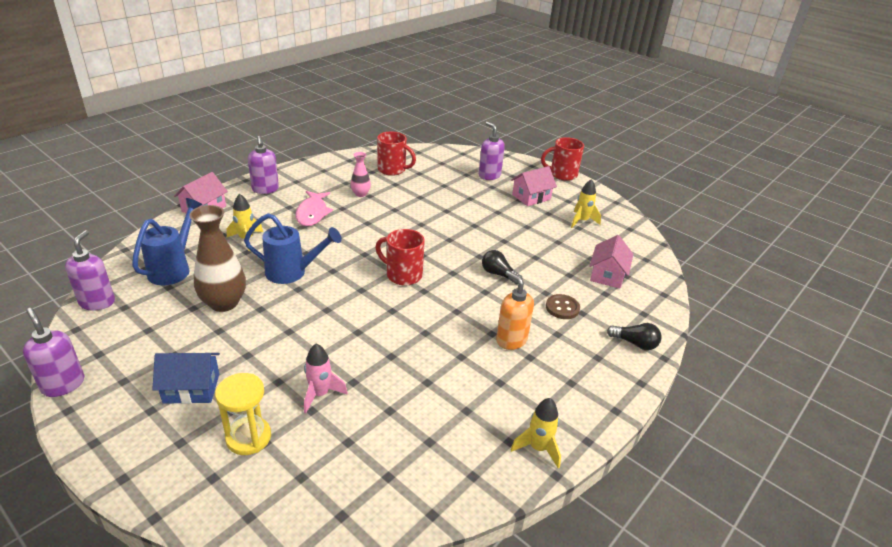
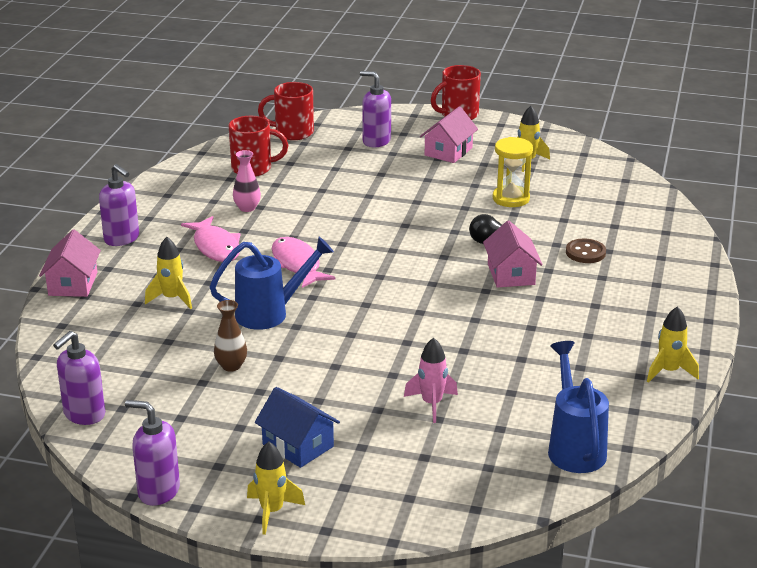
camera: 25 degrees left, 5 degrees down
(97, 302) = (84, 414): purple soap dispenser -> purple soap dispenser turned 120 degrees counterclockwise
(108, 440) = (272, 511): none -> yellow rocket
(174, 268) = (126, 354): blue watering can -> blue watering can (574, 446)
(191, 388) = (298, 445): blue house -> blue house turned 75 degrees clockwise
(224, 303) = (231, 366): brown vase -> brown vase, size x0.54
(248, 437) = (405, 459): yellow hourglass -> yellow hourglass (511, 199)
(348, 243) = (297, 264): none -> pink fish
(403, 275) = (393, 276): red mug -> red mug (292, 133)
(511, 340) = (564, 297): orange soap dispenser -> none
(607, 275) = (601, 207): pink house -> pink house (511, 274)
(635, 343) = (679, 261): black light bulb -> none

